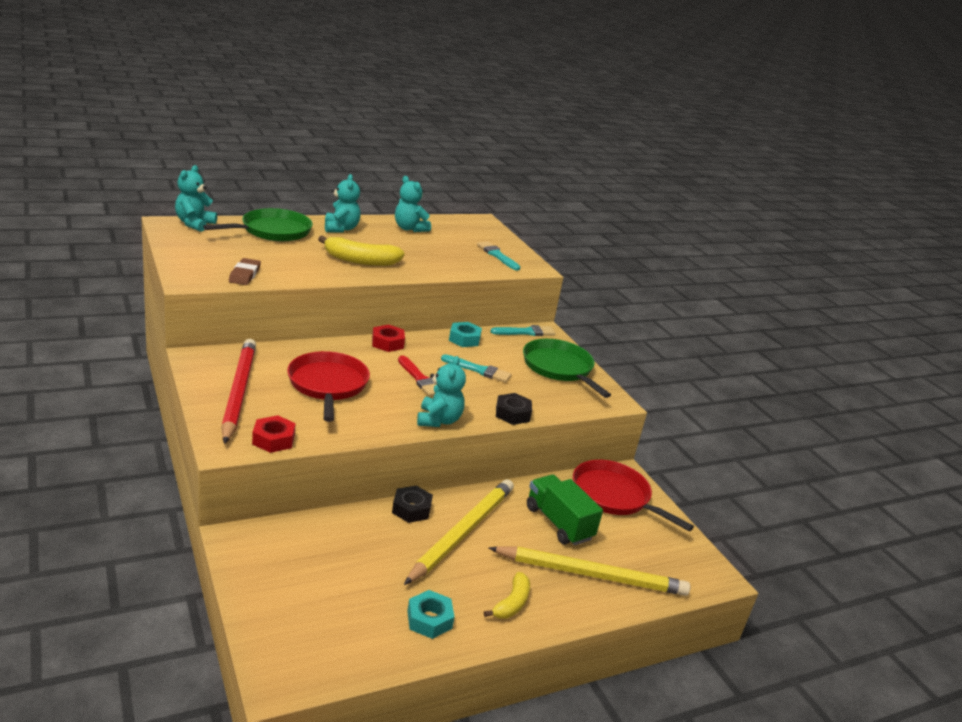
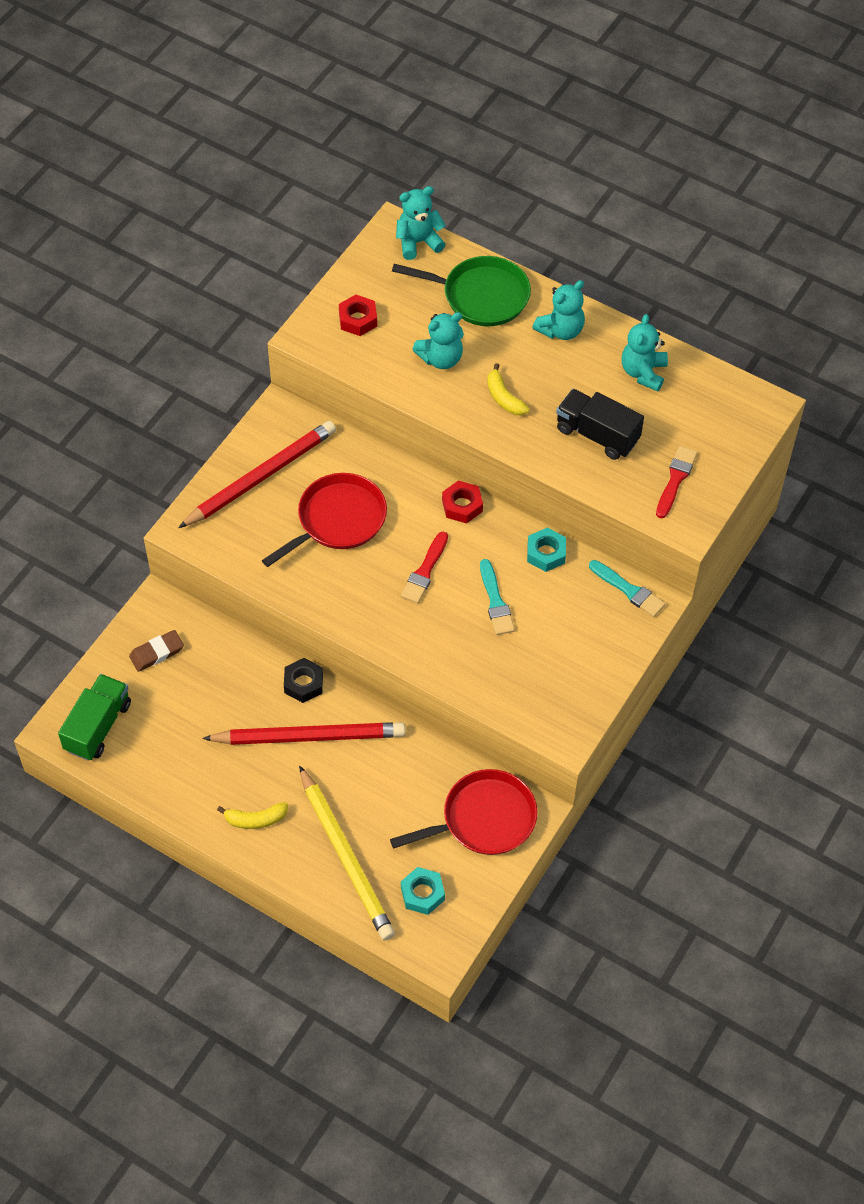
camera: 60 degrees right, 30 degrees up
(244, 275) = (363, 355): brown eraser -> brown eraser (157, 653)
(273, 439) = (222, 548): red nut -> red nut (358, 319)
(361, 261) = (504, 398): yellow banana -> yellow banana, size x0.61
(429, 619) = (188, 777): turquoise nut -> turquoise nut (422, 893)
(433, 255) = (597, 434): none -> black truck
(439, 420) = (370, 628): turquoise teddy bear -> turquoise teddy bear (441, 358)
(462, 533) = (309, 737): yellow pencil -> red pencil
(497, 255) = (675, 479): turquoise brush -> red brush
(512, 414) = (444, 672): black nut -> none
(559, 368) = (582, 659): green pan -> none
(559, 523) = (394, 797): green truck -> green truck (98, 726)
(613, 496) = (484, 819): red pan -> red pan turned 60 degrees clockwise

